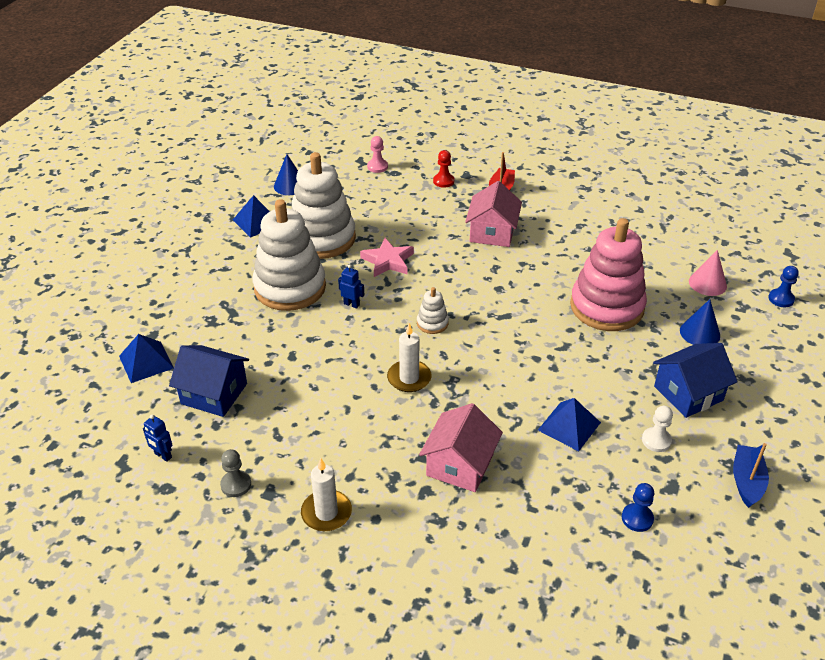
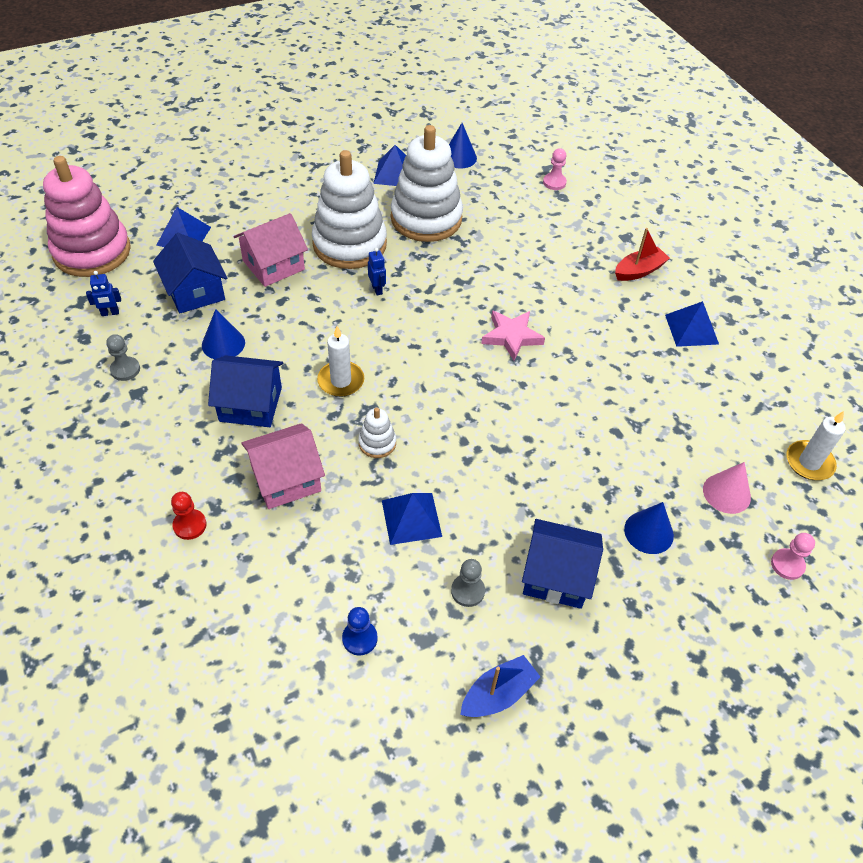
camera: 40 degrees right, 10 degrees up
(163, 455) = (110, 313): blue robot -> blue robot turned 90 degrees counterclockwise
(289, 413) = (223, 344): none -> blue cone
(326, 513) = (152, 437): white candle -> white candle (809, 462)
(368, 437) = (250, 404): none -> blue house
(388, 261) = (453, 272): pink star -> pink star (511, 336)
(432, 323) = (418, 349): white stacking toy -> white stacking toy (377, 443)
(443, 181) = (596, 230): red pawn -> red pawn (190, 525)
(492, 232) = (577, 304): pink house -> pink house (273, 265)
(573, 206) = (691, 329): none -> blue pyramid
(606, 307) = (590, 443): pink stacking toy -> pink stacking toy (92, 251)
(656, 440) = (467, 591): white pawn -> grey pawn
(781, 299) = (787, 565): blue pawn -> pink pawn

